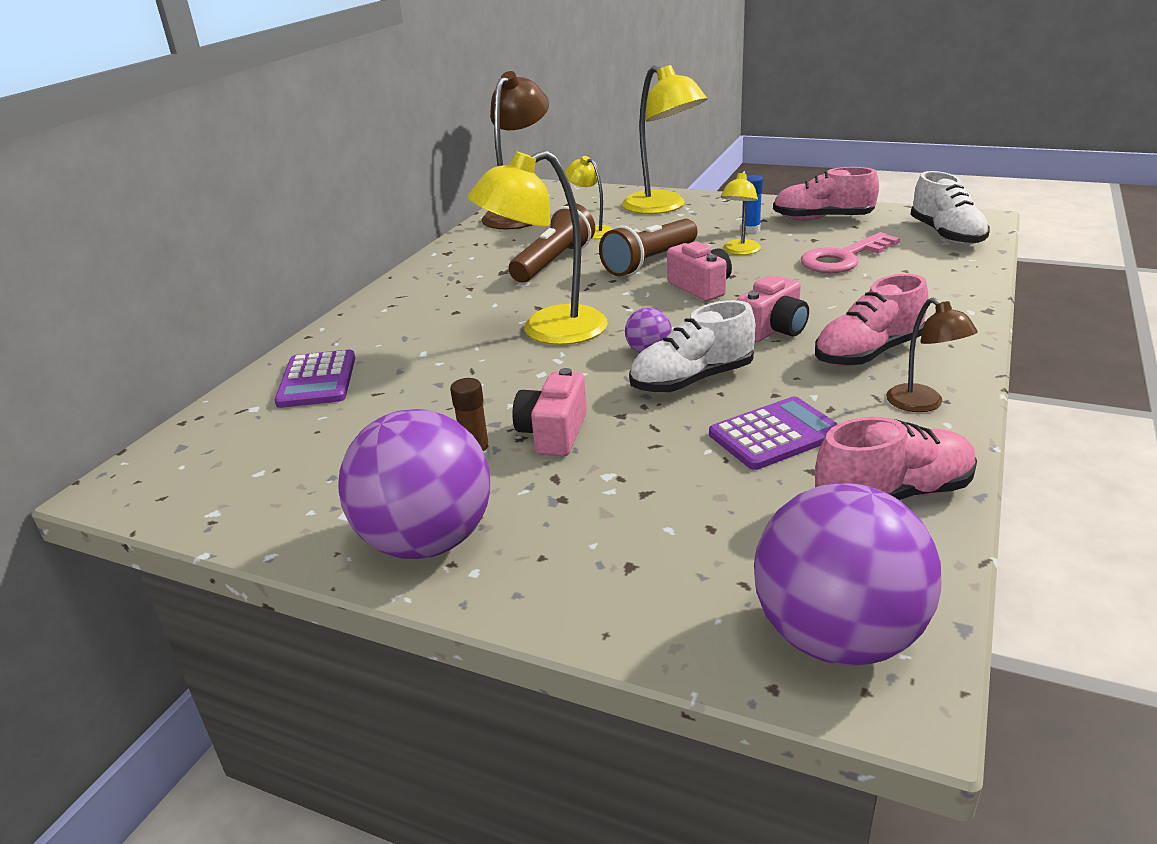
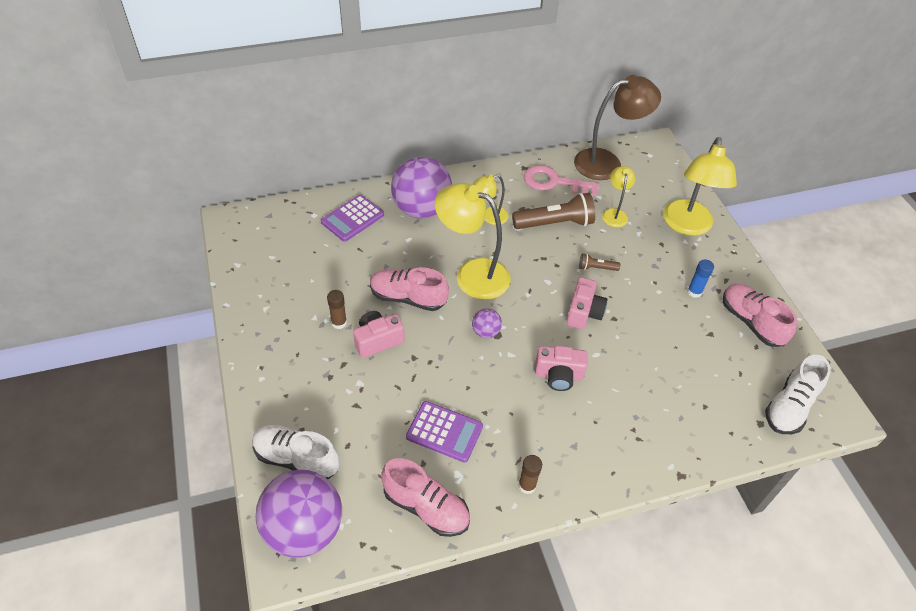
camera: 45 degrees right, 20 degrees up
(427, 541) = (268, 349): purple ball -> purple ball (421, 209)
(649, 262) = (596, 268): brown flashlight -> brown flashlight, size x0.48
(692, 380) = (470, 368): white shoe -> white shoe (296, 459)
(739, 251) = (654, 304): yellow lamp -> yellow lamp (489, 217)
(843, 258) = (693, 364): pink key -> pink key (554, 182)
(868, 353) = (567, 435): pink shoe -> pink shoe (408, 298)
(922, 404) = (527, 485): brown lamp -> brown glue stick

